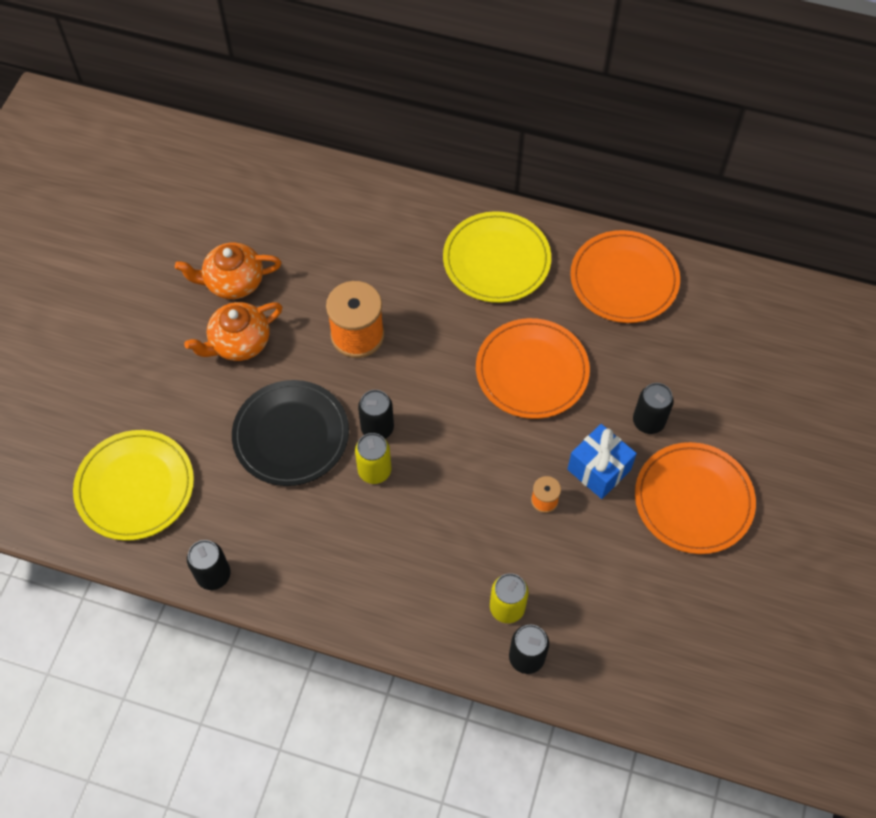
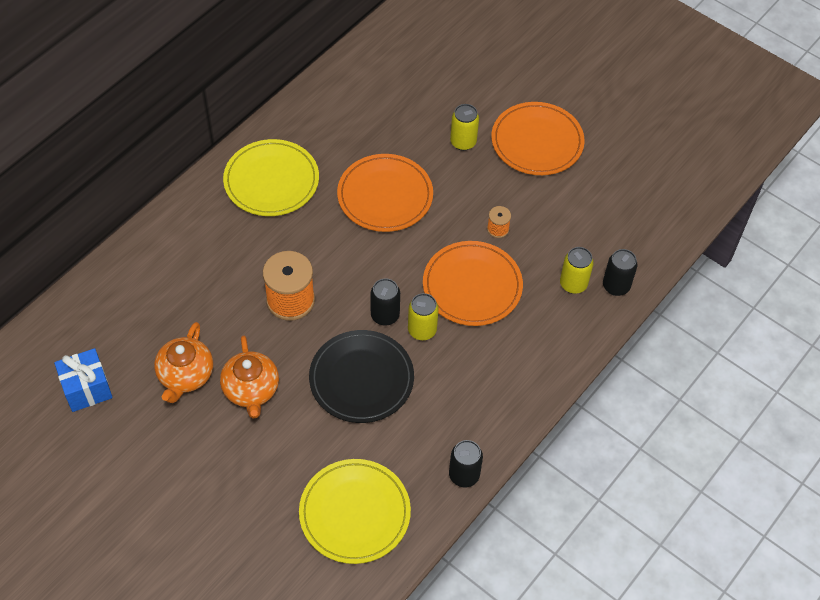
camera: 70 degrees left, 5 degrees down
(599, 470) = (488, 187): blue gift -> blue gift (87, 388)
(624, 280) = (335, 108): orange plate -> orange plate (472, 286)
(648, 421) = (463, 142): black can -> yellow can

